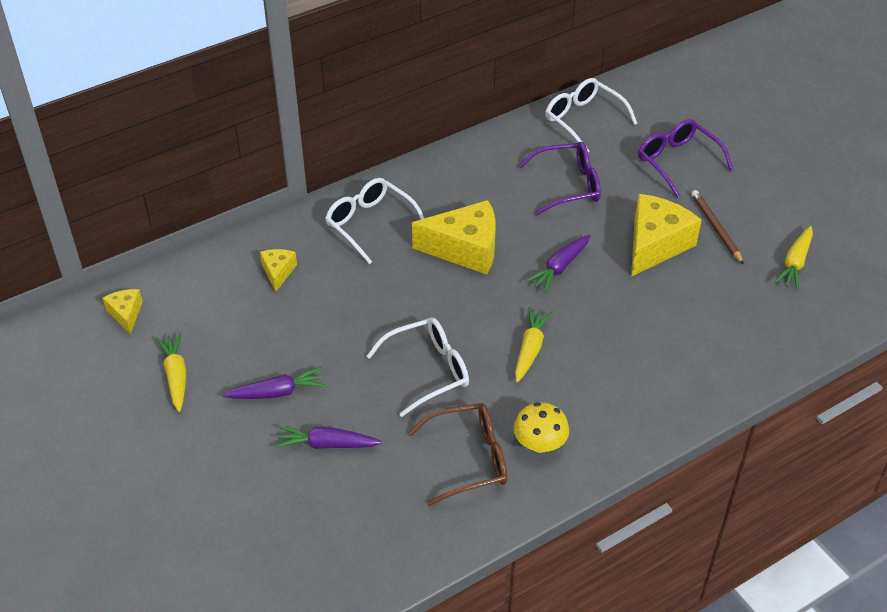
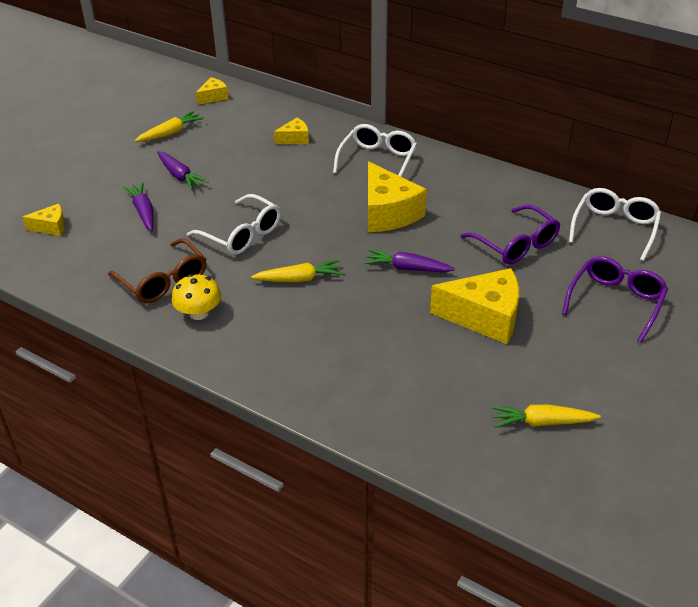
camera: 65 degrees right, 5 degrees down
(297, 542) = (51, 227): none -> yellow cheese
(716, 228) = (543, 352): brown pencil -> none

